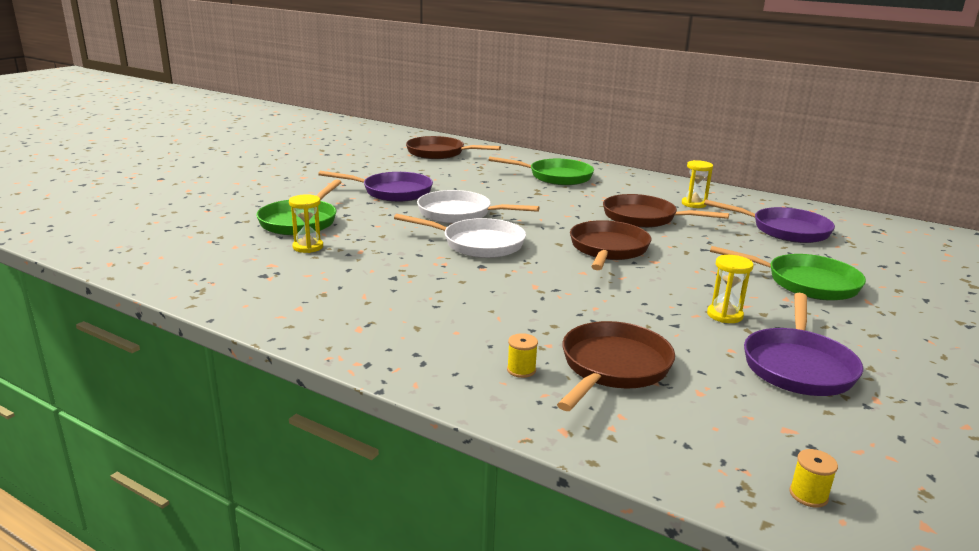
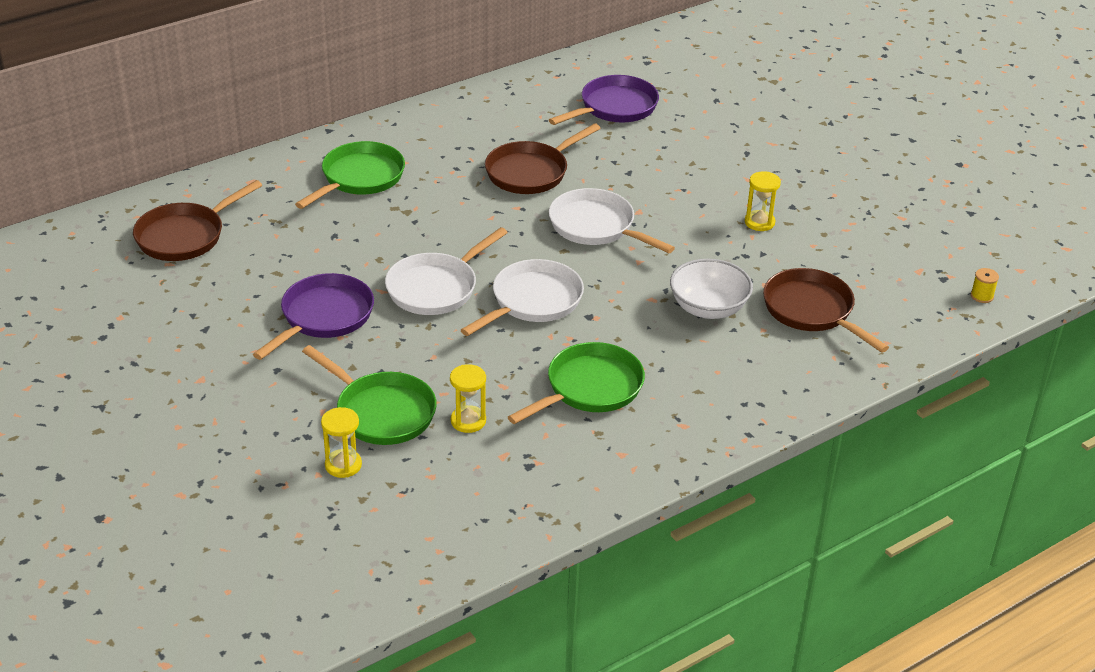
camera: 65 degrees left, 15 degrees up
(521, 370) = (795, 356): yellow spool -> none
(551, 312) = (708, 308): none -> white bowl
(608, 249) = (596, 226): brown pan -> white pan
(694, 204) = (513, 125): yellow hourglass -> yellow hourglass (343, 465)
(798, 366) = (848, 227): purple pan -> none
(806, 283) = (726, 155): green pan -> green pan (590, 388)

